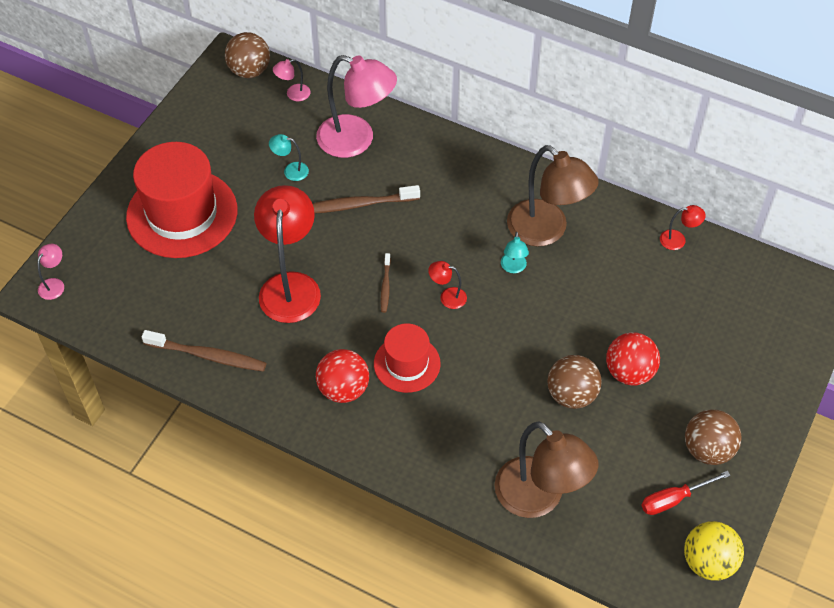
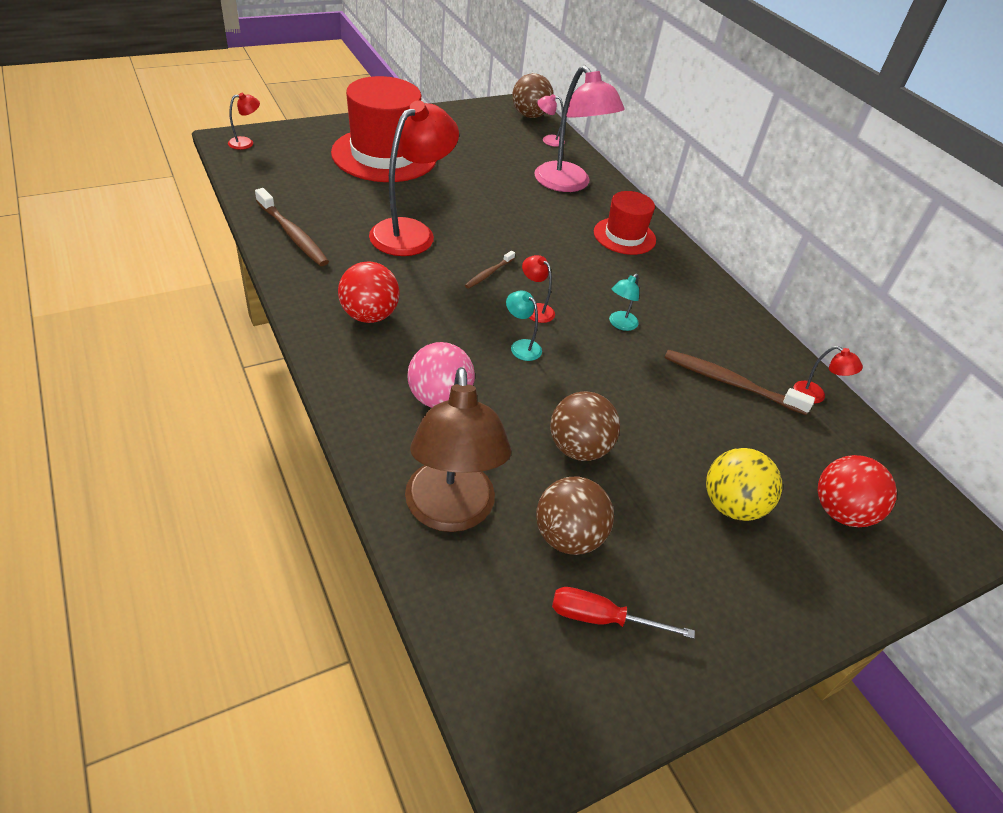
camera: 30 degrees right, 10 degrees down
(54, 284) = (246, 143): pink lamp -> red lamp
(290, 170) = (495, 174): turquoise lamp -> turquoise lamp (521, 346)
(358, 205) = (526, 217): brown toothbrush -> brown toothbrush (730, 383)
(407, 364) = (445, 331): red hat -> red hat (624, 236)
(456, 422) = (439, 398): none -> pink ball
(546, 231) = (679, 317): brown lamp -> none
(629, 372) = (661, 468): red ball -> red ball (840, 511)
(707, 449) = (690, 596): brown ball -> brown ball (568, 536)
(708, 562) = (583, 719): yellow ball -> yellow ball (731, 505)

